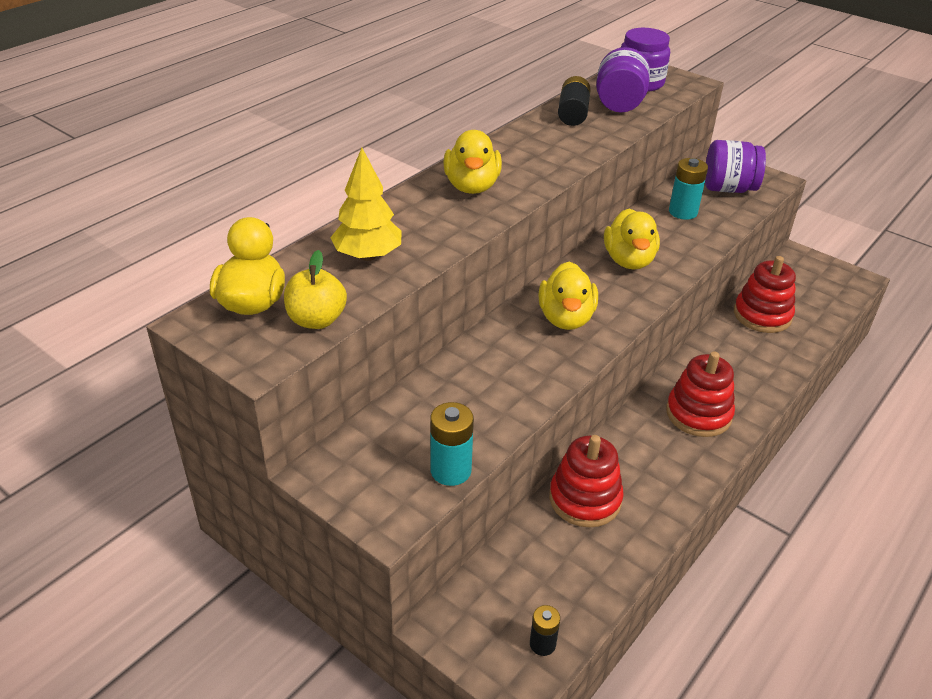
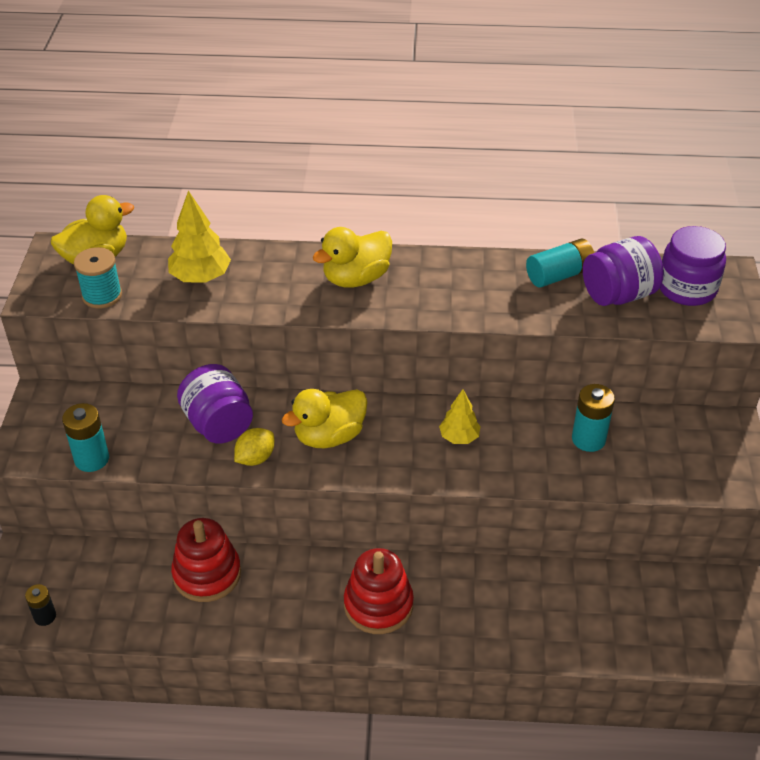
camera: 55 degrees right, 5 degrees up
(316, 320) = (102, 295): yellow apple -> turquoise spool
(552, 368) = (255, 458): none -> yellow lemon
(573, 113) = (559, 275): black battery -> turquoise battery
(629, 260) = (459, 437): yellow duck -> yellow tree
(728, 189) = (677, 455): purple jar -> purple jar (218, 424)
(762, 315) = (583, 595): red stacking toy -> none

